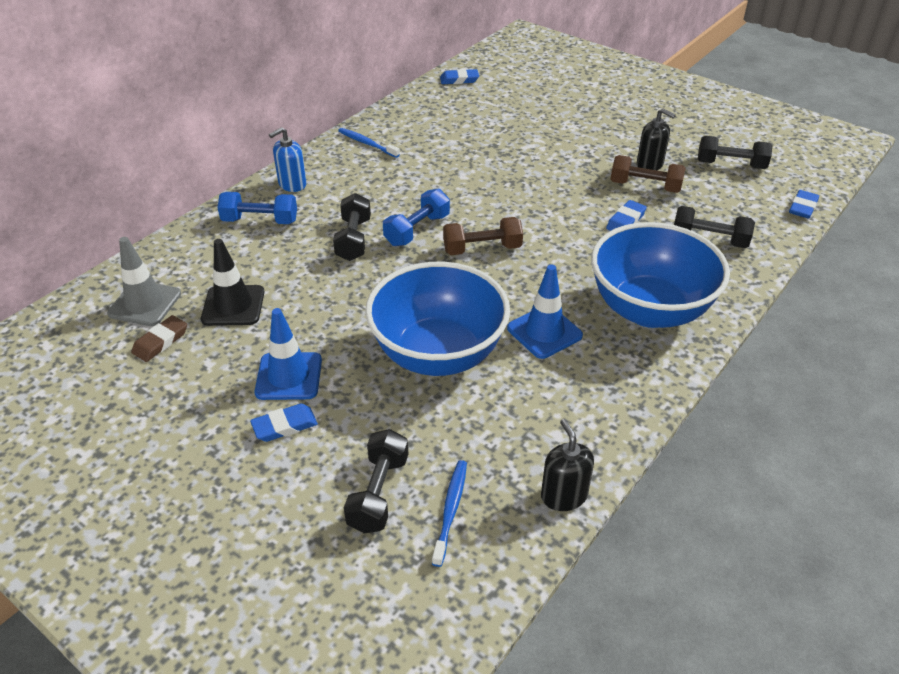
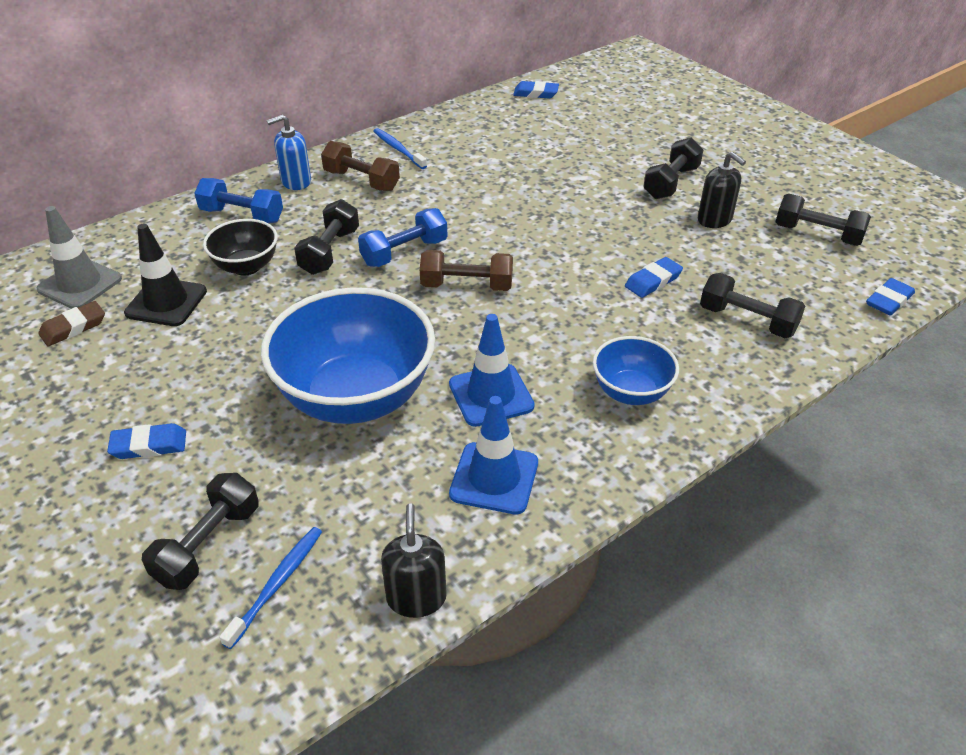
camera: 15 degrees right, 0 degrees up
(288, 264) = (246, 266): none -> black bowl
(289, 376) = (182, 391): blue traffic cone -> blue traffic cone (494, 478)
(603, 140) = (671, 183): none -> black dumbbell
(645, 186) = (696, 244): brown dumbbell -> brown dumbbell (361, 181)
(649, 310) = (631, 392): blue bowl -> blue bowl, size x0.51

